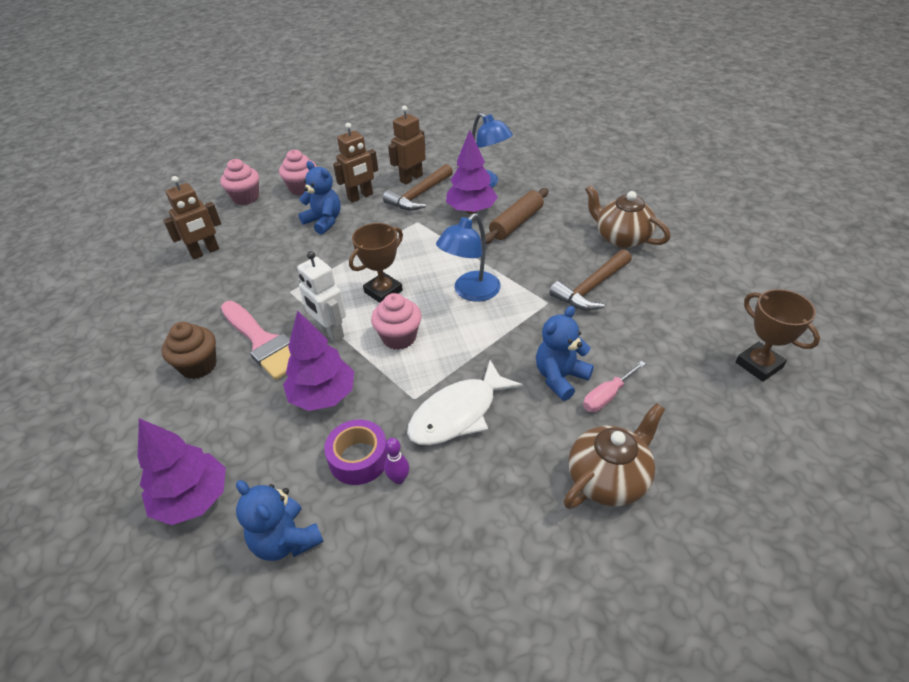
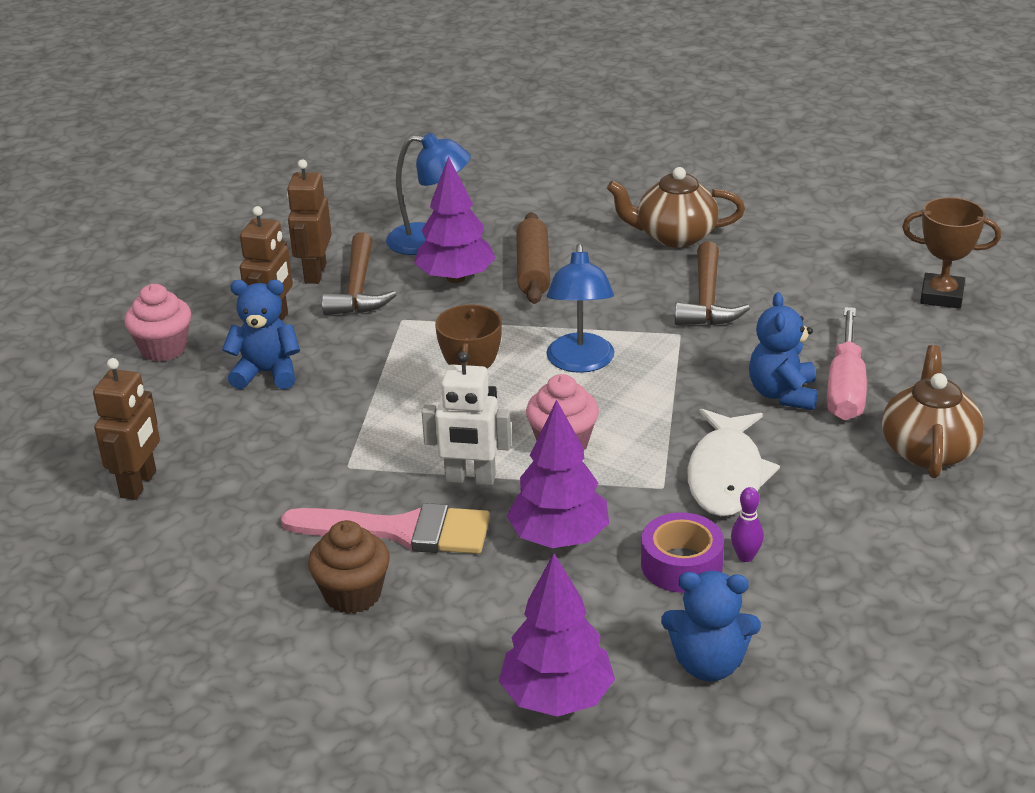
camera: 40 degrees left, 10 degrees down
(246, 198) = (87, 396): pink cupcake -> none
(607, 396) = (845, 387): pink screwdriver -> pink screwdriver, size x1.67

